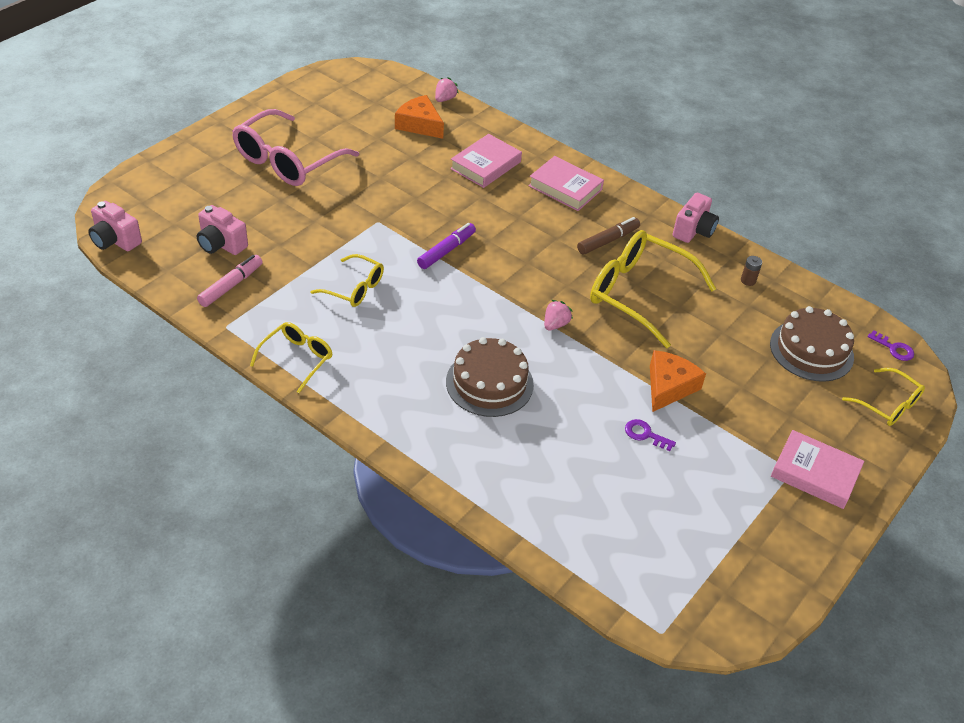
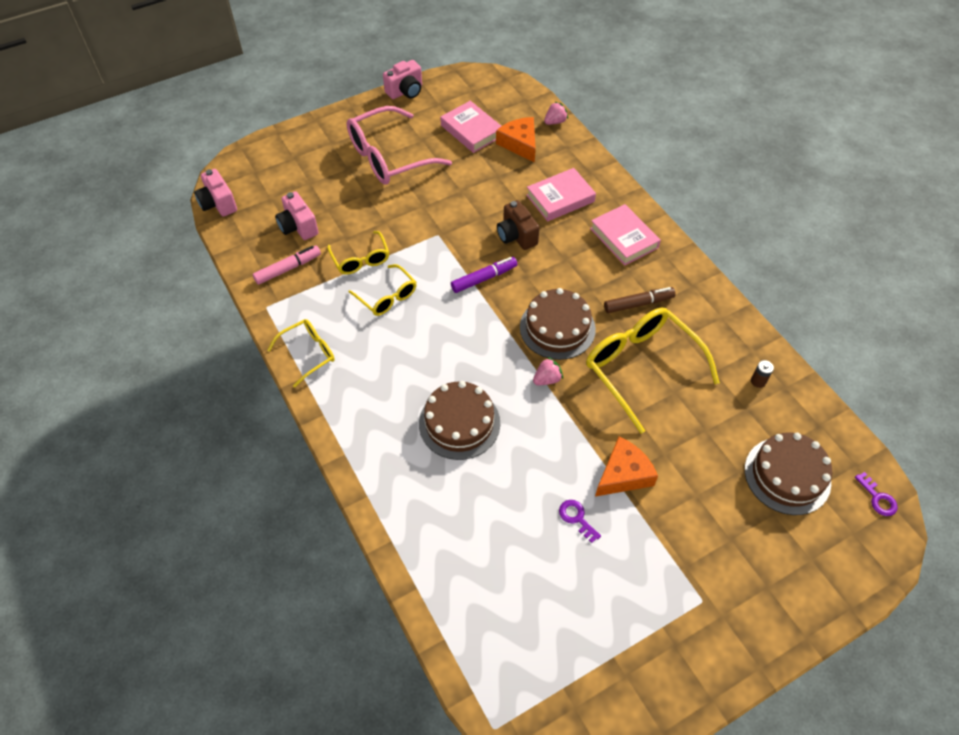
camera: 25 degrees right, 10 degrees up
(459, 207) = (516, 236): none -> brown camera
(542, 278) = (557, 328): none -> brown cake
(693, 231) = (728, 313): pink camera -> pink camera (405, 91)
(815, 473) = (724, 612): pink book -> pink book (471, 130)
(887, 405) = (839, 559): yellow glasses -> yellow glasses (360, 259)

